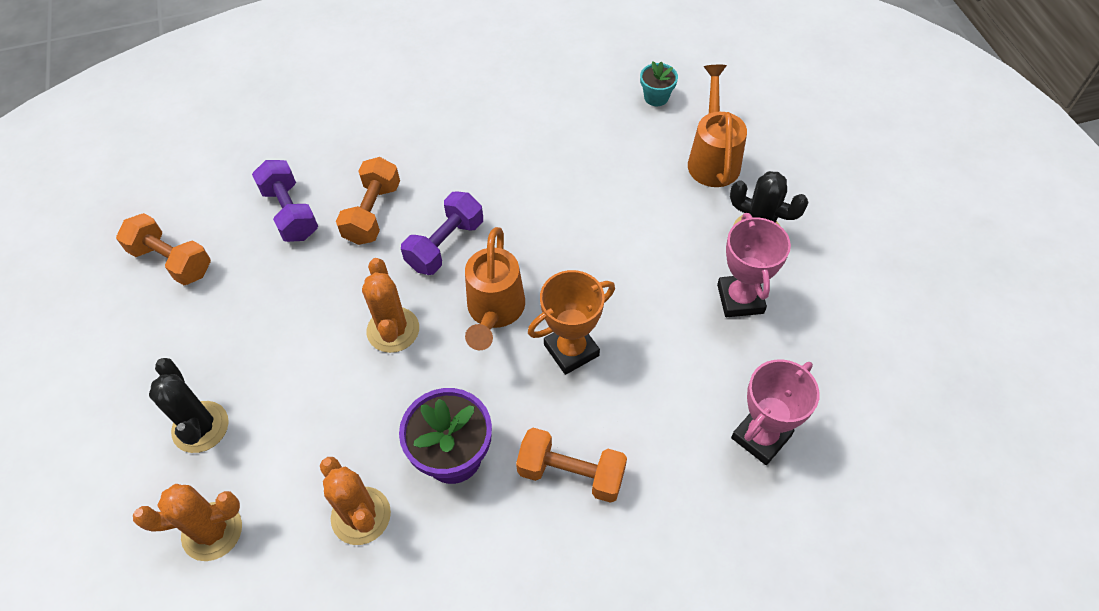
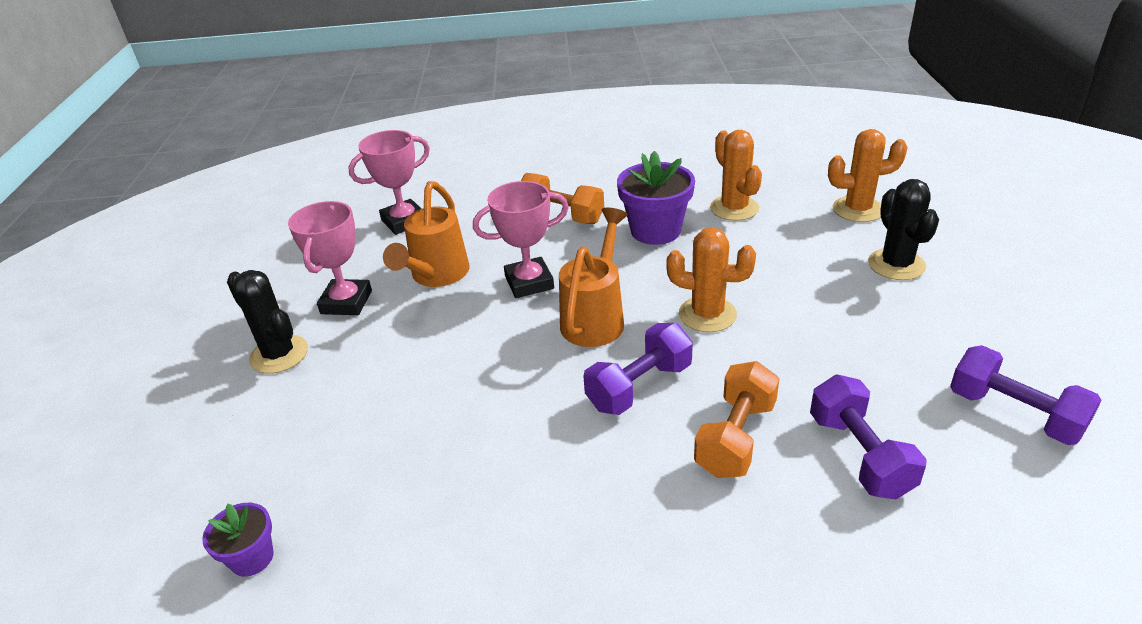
camera: 165 degrees left, 20 degrees down
(172, 261) = (1014, 413): orange dumbbell -> purple dumbbell
(393, 330) = (707, 314): orange cactus -> orange cactus turned 75 degrees counterclockwise
(571, 350) = (529, 282): orange trophy -> pink trophy
(656, 97) = (252, 558): turquoise flower pot -> purple flower pot
(712, 158) = (252, 445): orange watering can -> orange watering can (436, 276)

